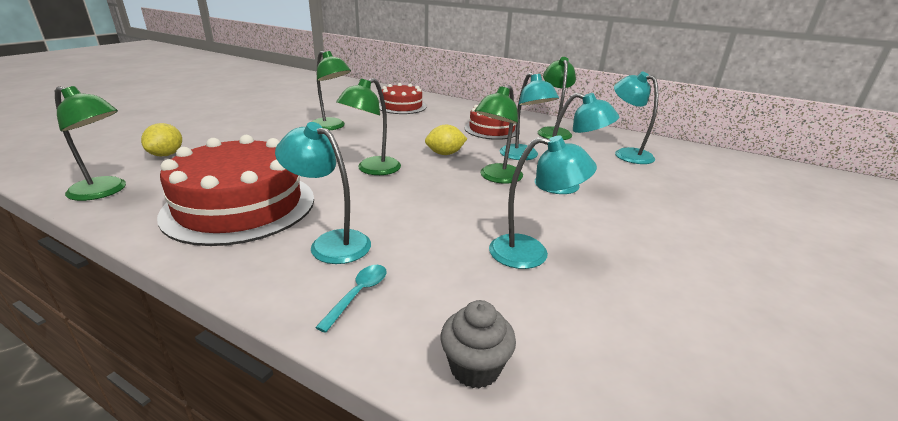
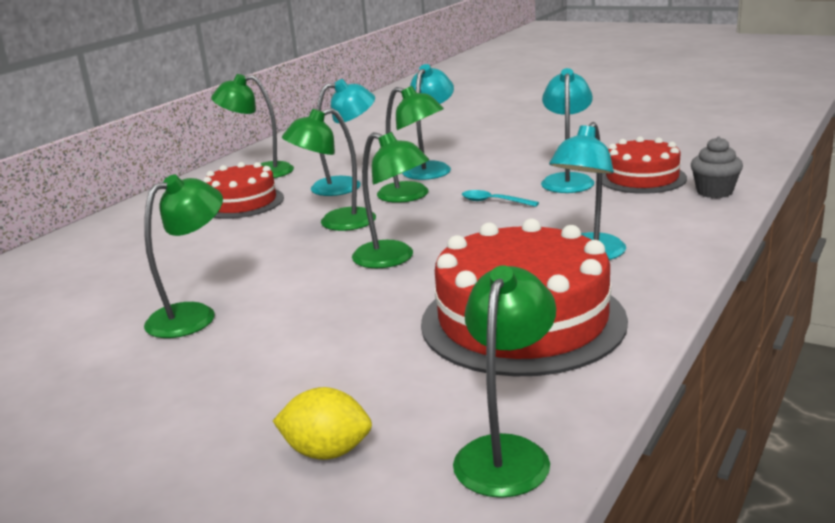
camera: 85 degrees left, 5 degrees down
(358, 294) = (663, 232): turquoise spoon -> turquoise spoon (493, 202)
(401, 106) = (88, 271): red cake -> red cake (642, 178)
(445, 154) = (336, 223): yellow lemon -> green lamp
(627, 154) = (341, 144): turquoise lamp -> none

